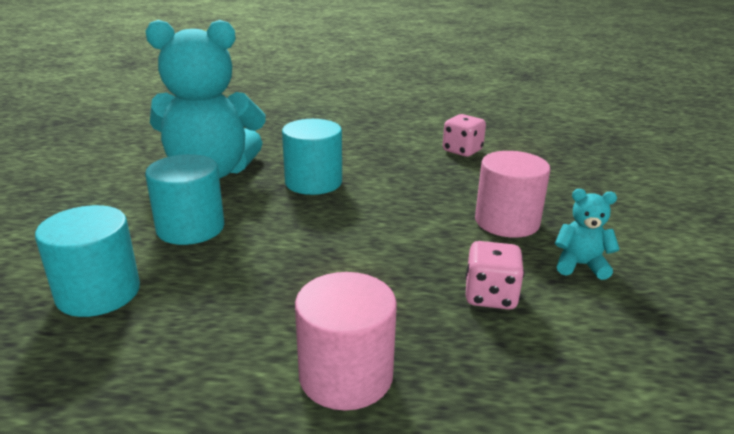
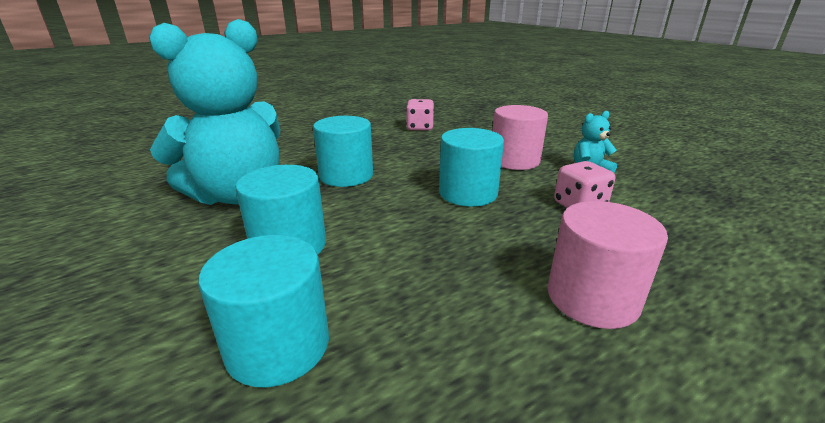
camera: 35 degrees left, 0 degrees up
(395, 238) = (468, 193): none -> turquoise cylinder

